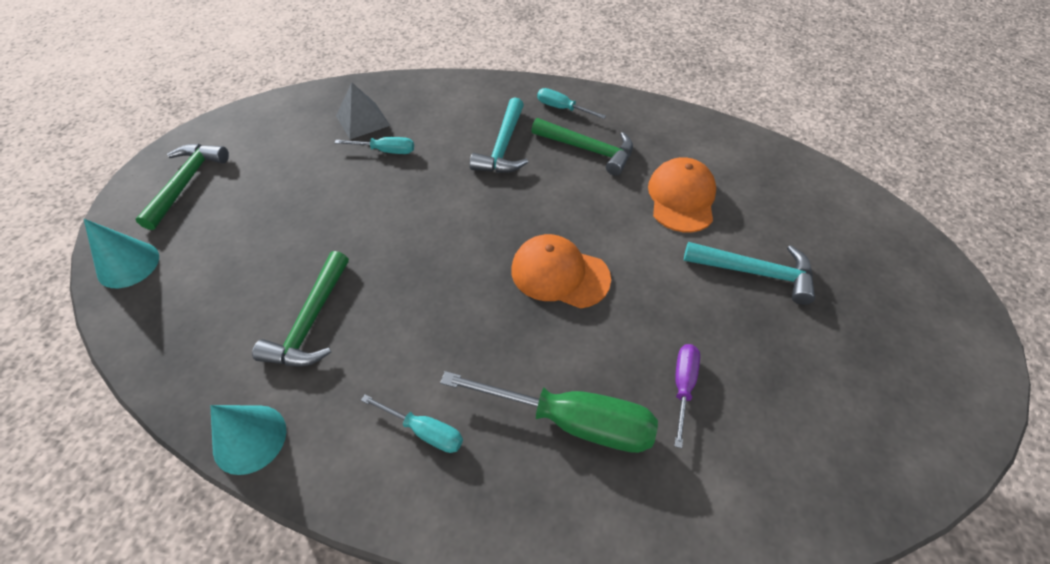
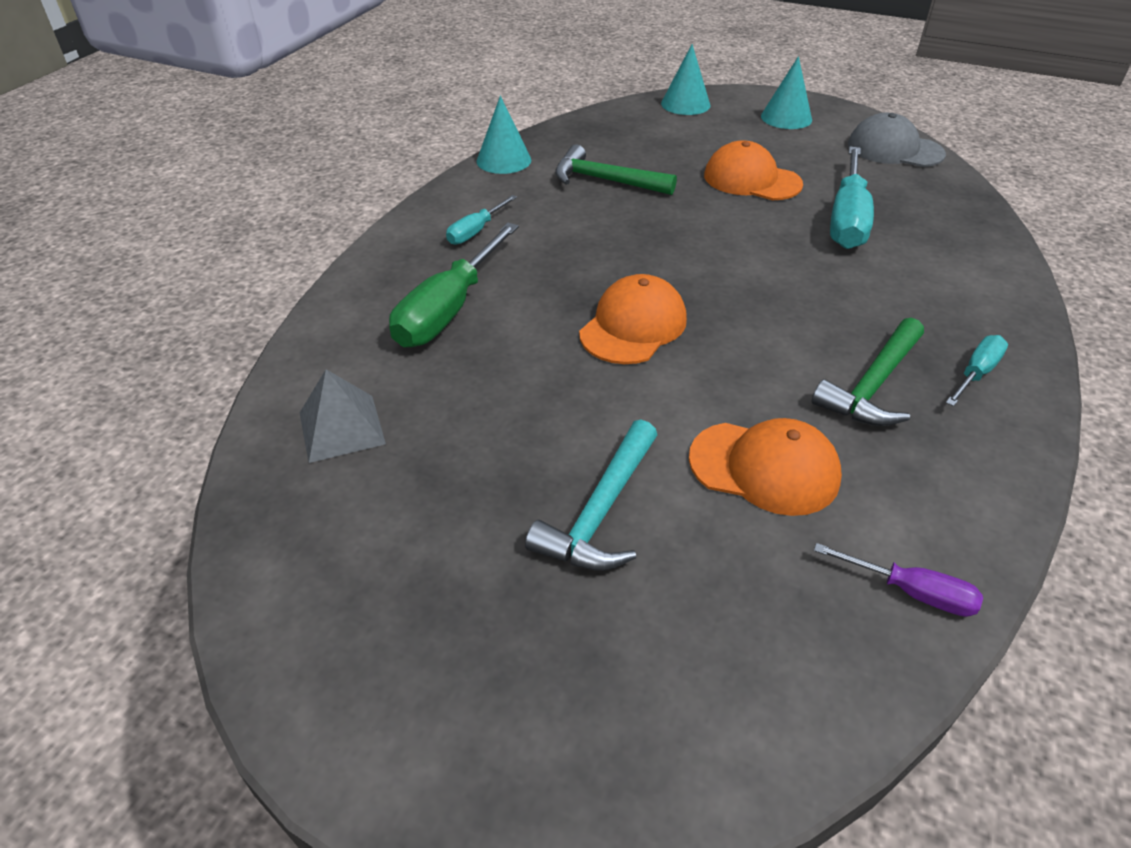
camera: 100 degrees right, 10 degrees down
(186, 183) = (786, 118): green hammer -> turquoise cone
(267, 118) = (894, 149): none -> grey cap
(316, 207) = (752, 180): none -> orange cap
(363, 120) = (904, 205): grey pyramid -> grey pyramid (341, 428)
(386, 151) = (847, 219): turquoise screwdriver -> turquoise screwdriver, size x1.91
(503, 147) = (867, 306): turquoise hammer -> none
(683, 386) = (454, 393): purple screwdriver -> purple screwdriver (911, 592)

